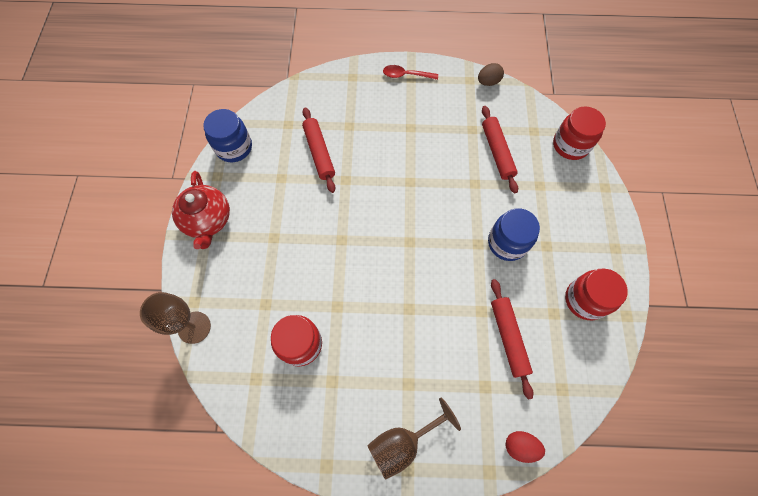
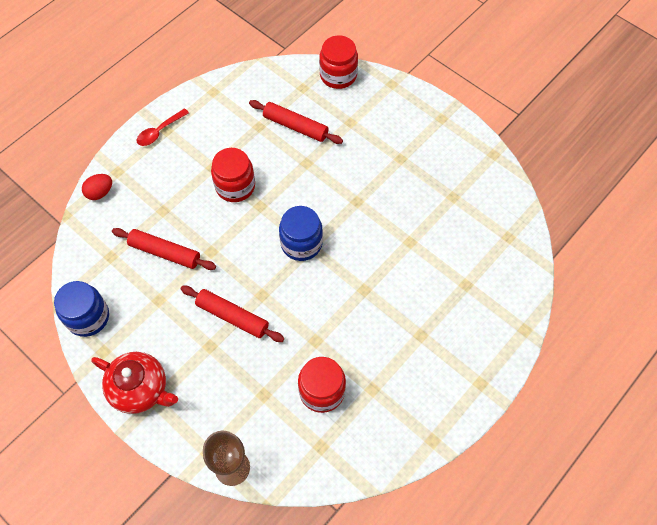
camera: 50 degrees left, 5 degrees down
(402, 443) = (459, 372): brown goblet -> none
(488, 82) = (229, 81): brown egg -> none
(507, 243) = (374, 181): blue jar -> blue jar (301, 243)
(508, 338) = (445, 240): red rolling pin -> red rolling pin (232, 316)
(520, 446) = (524, 295): red egg -> red egg (100, 193)
(585, 300) = (461, 169): red jar -> red jar (235, 186)

